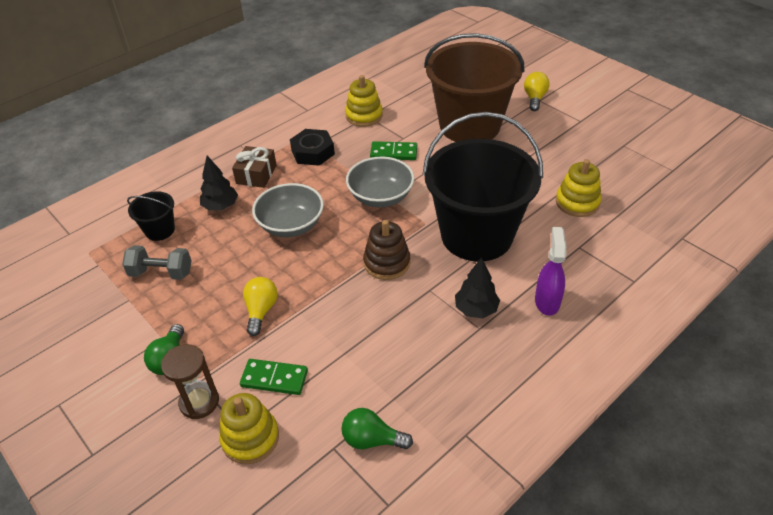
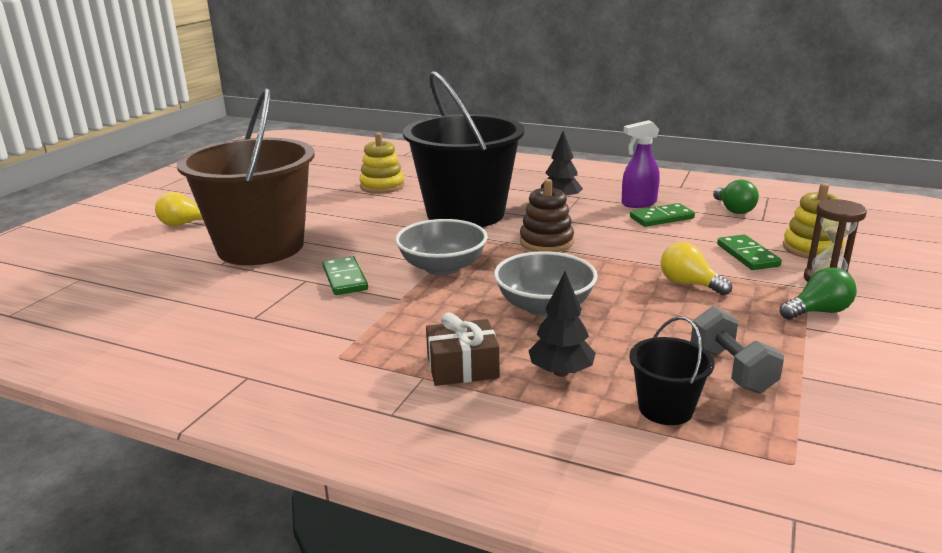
camera: 115 degrees left, 20 degrees down
(261, 311) = (689, 284): yellow light bulb -> yellow light bulb turned 60 degrees clockwise
(313, 152) = (375, 336): black nut -> none
(364, 116) = (255, 320): yellow stacking toy -> none
(388, 364) = (661, 218): none -> green domino
(547, 301) = (522, 181): purple spray bottle -> purple spray bottle (638, 203)

